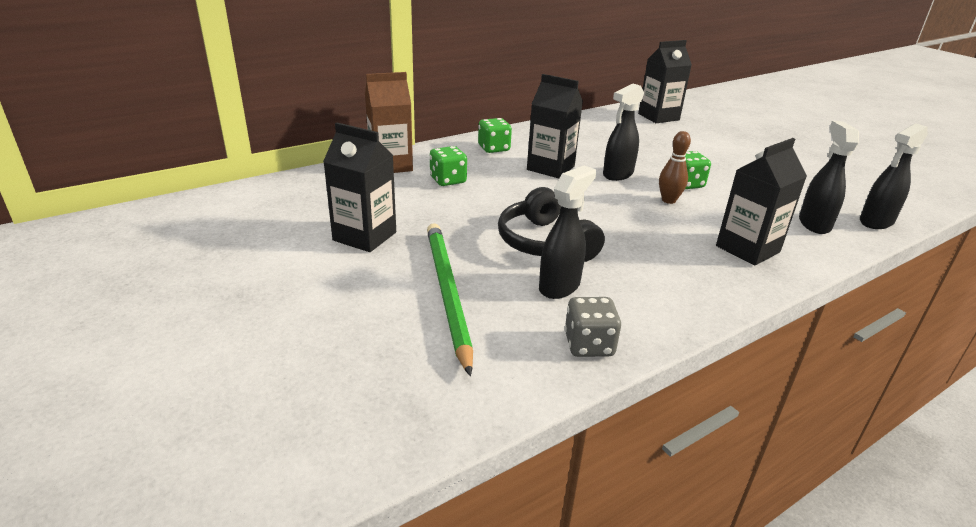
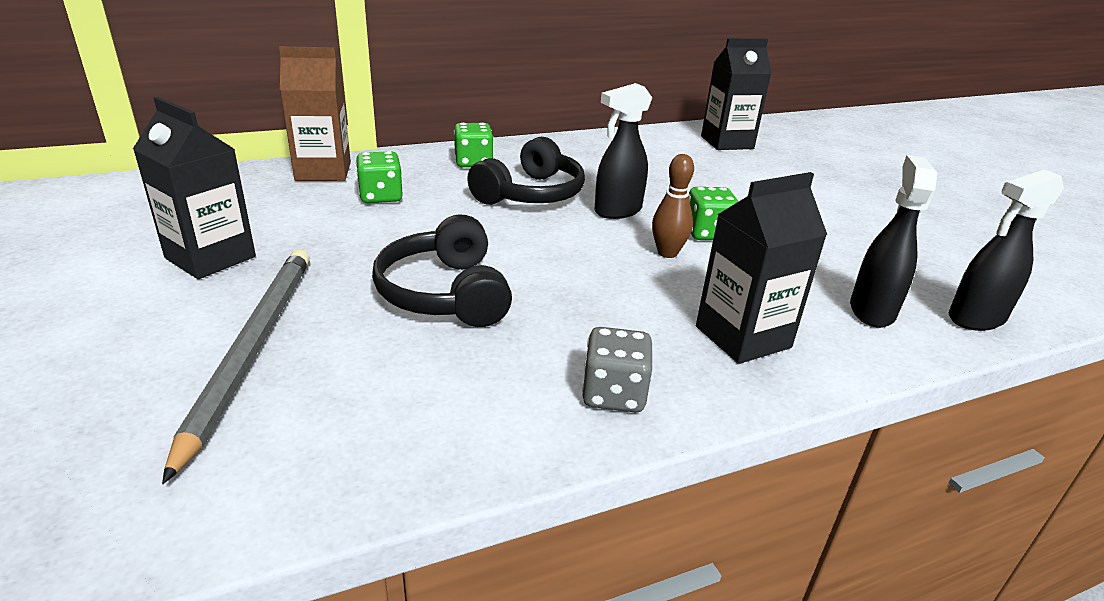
camera: 10 degrees right, 0 degrees up
(447, 292) = (252, 348): green pencil -> grey pencil
(550, 168) = (530, 194): black carton -> black headphones
(559, 286) = (418, 359): black spray bottle -> none
(589, 345) = (392, 458): grey dice -> grey dice (614, 394)

